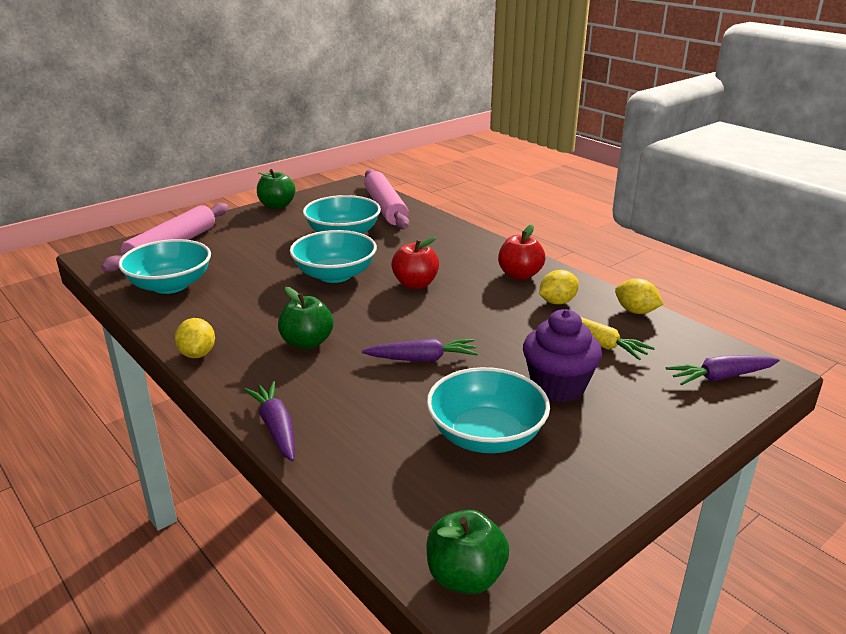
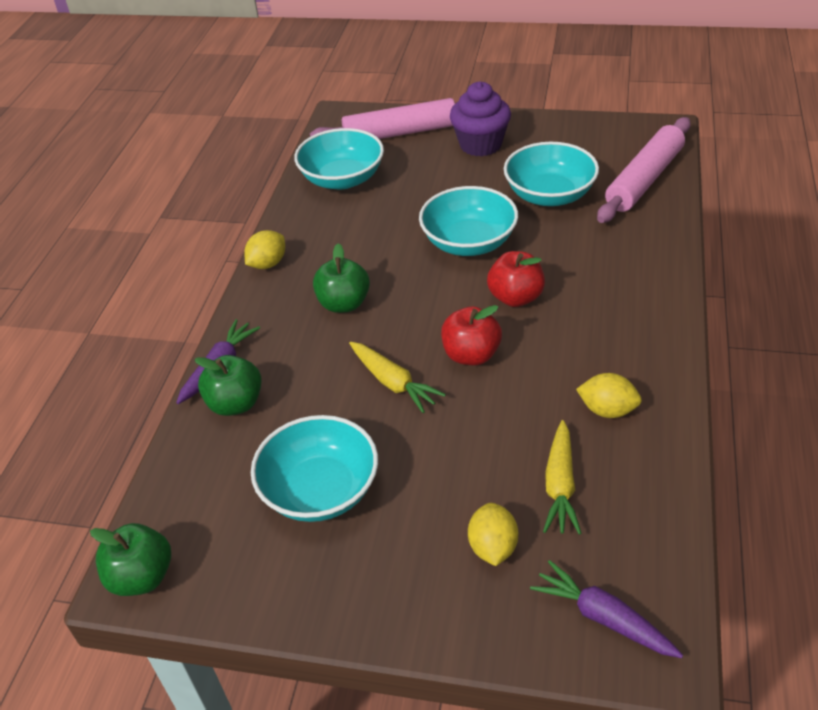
camera: 55 degrees right, 15 degrees up
(277, 206) = (548, 123): green apple -> green apple (235, 404)
(422, 359) = (393, 383): purple carrot -> yellow carrot
(519, 275) = (629, 352): red apple -> red apple (471, 355)
(558, 386) = (444, 496): purple cupcake -> purple cupcake (480, 145)
(636, 311) = (666, 481): yellow lemon -> yellow lemon (493, 547)

